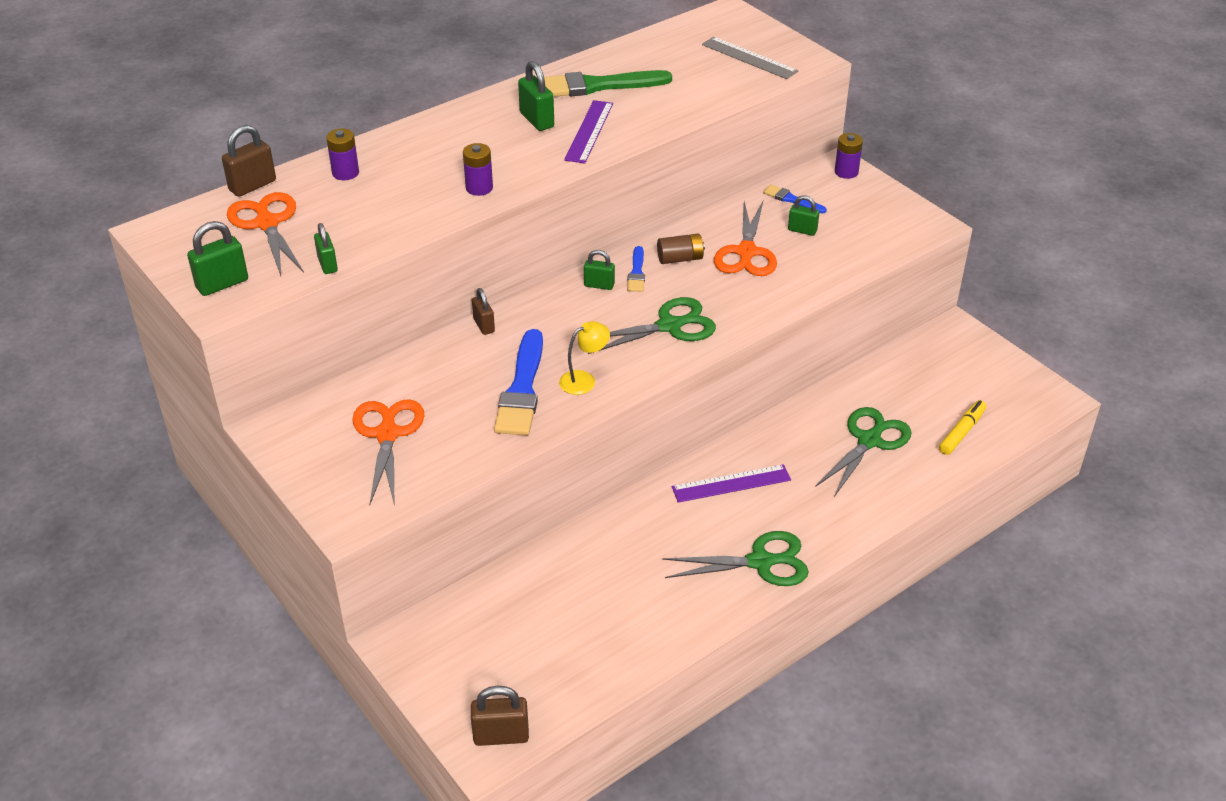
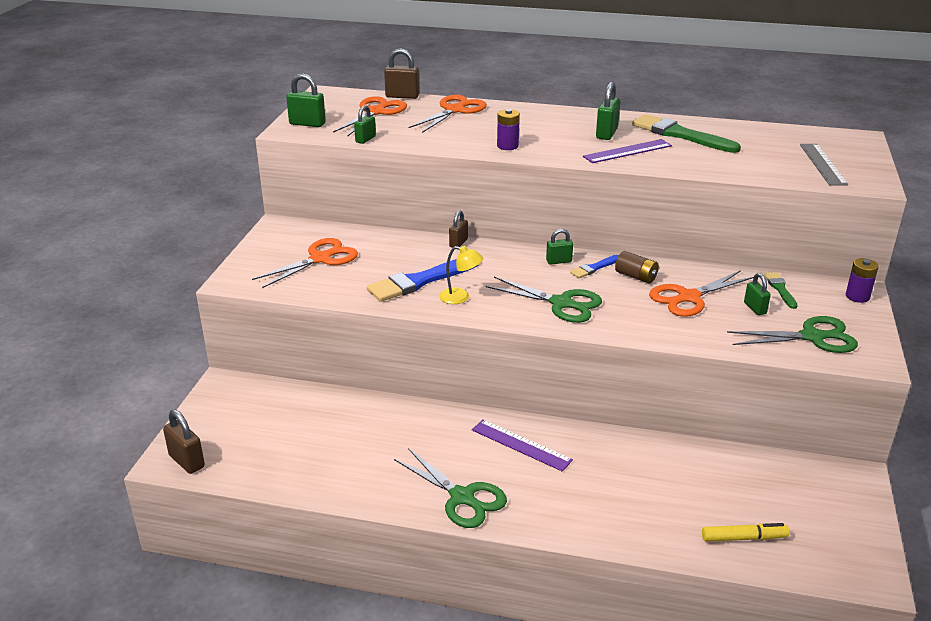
camera: 50 degrees right, 10 degrees down
(345, 173) = (455, 110): purple battery -> orange scissors
(599, 285) = (559, 261): green padlock -> green padlock turned 75 degrees counterclockwise
(791, 200) = (780, 289): blue brush -> green brush
(869, 441) = (659, 491): green scissors -> green scissors (812, 337)

